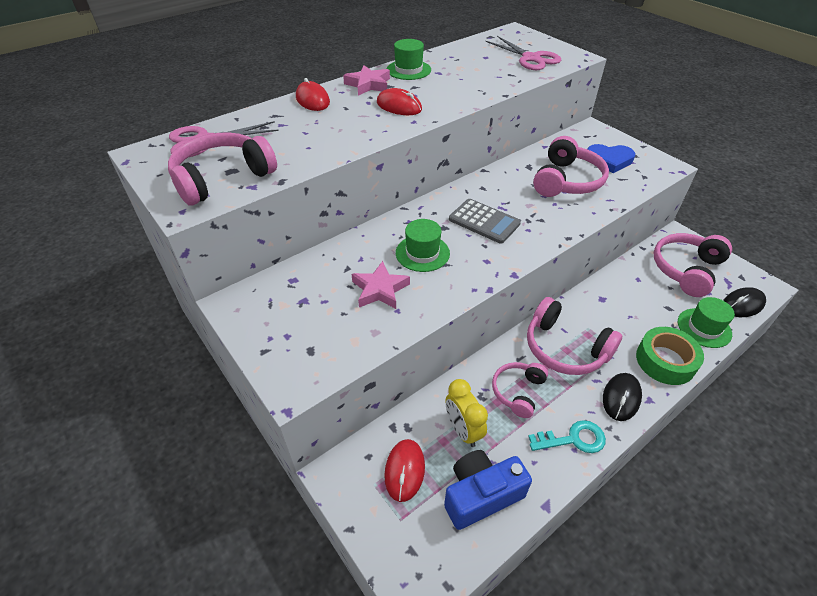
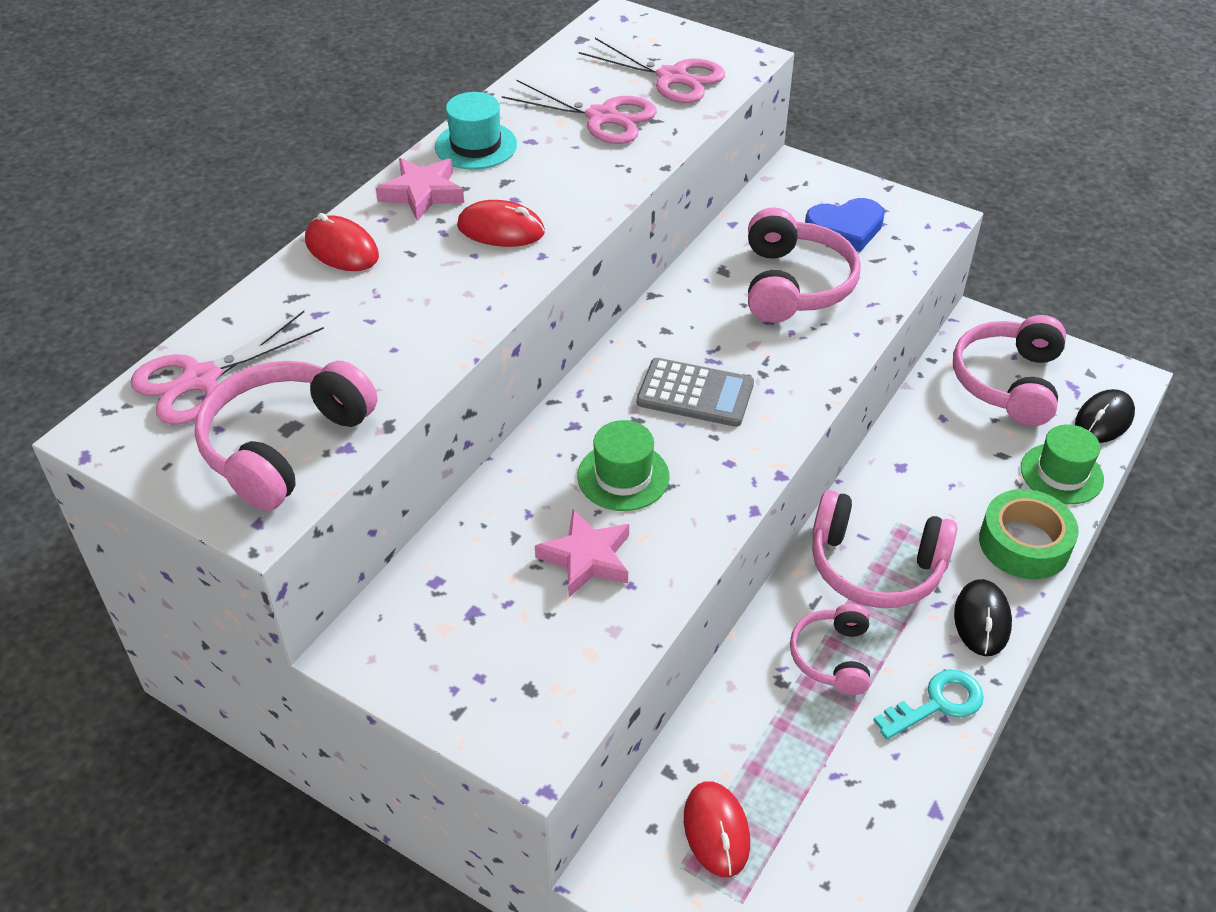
camera: 20 degrees left, 0 degrees up
(408, 70) = (476, 146): green hat -> turquoise hat
(463, 430) = (776, 742): yellow clock -> none
(481, 495) = (841, 827): blue camera -> none
(483, 69) = (602, 117): none -> pink scissors

